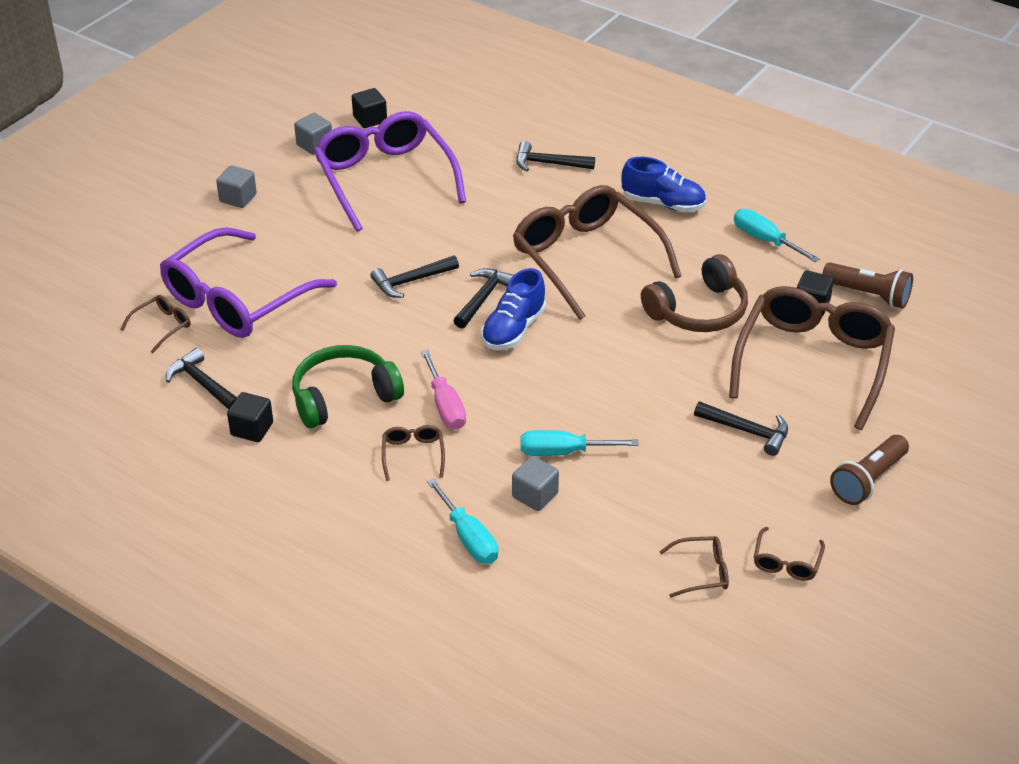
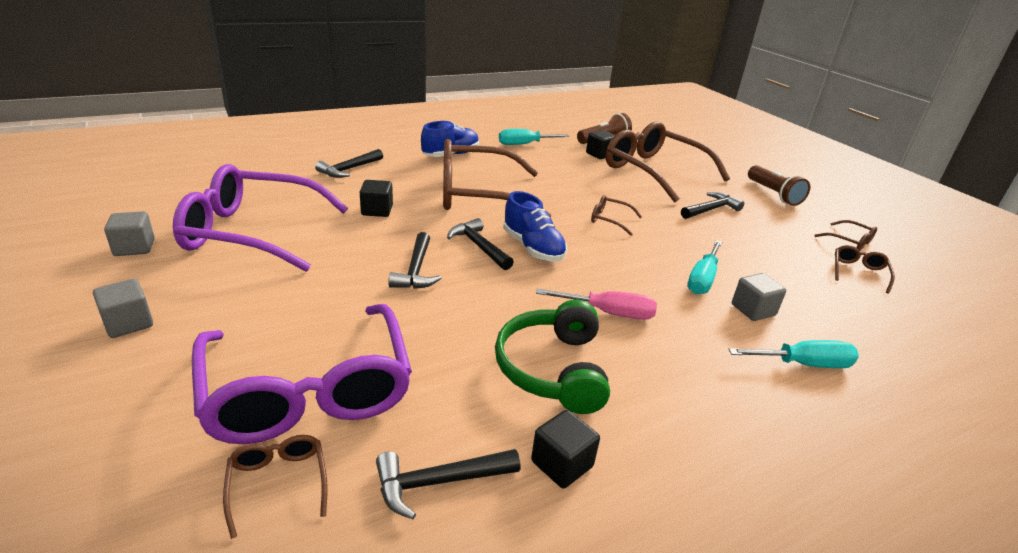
camera: 65 degrees left, 10 degrees down
(370, 119) = (155, 210): black cube -> black cube (377, 210)
(413, 454) = (670, 355): brown glasses -> brown glasses (609, 220)
(698, 311) = (575, 182): brown headphones -> none

